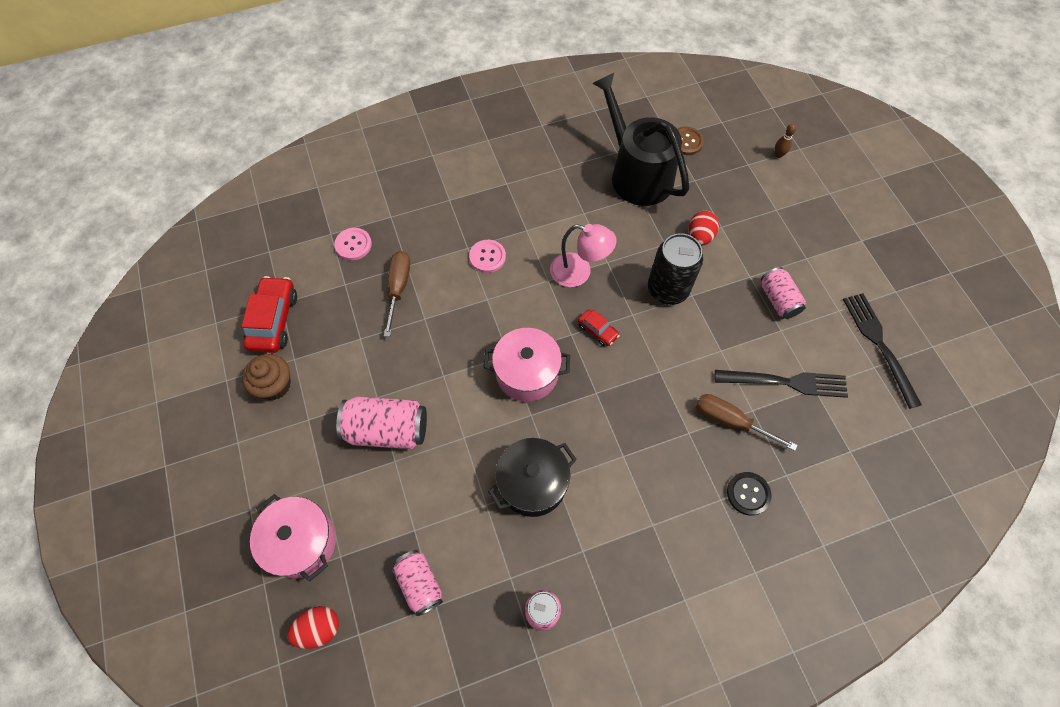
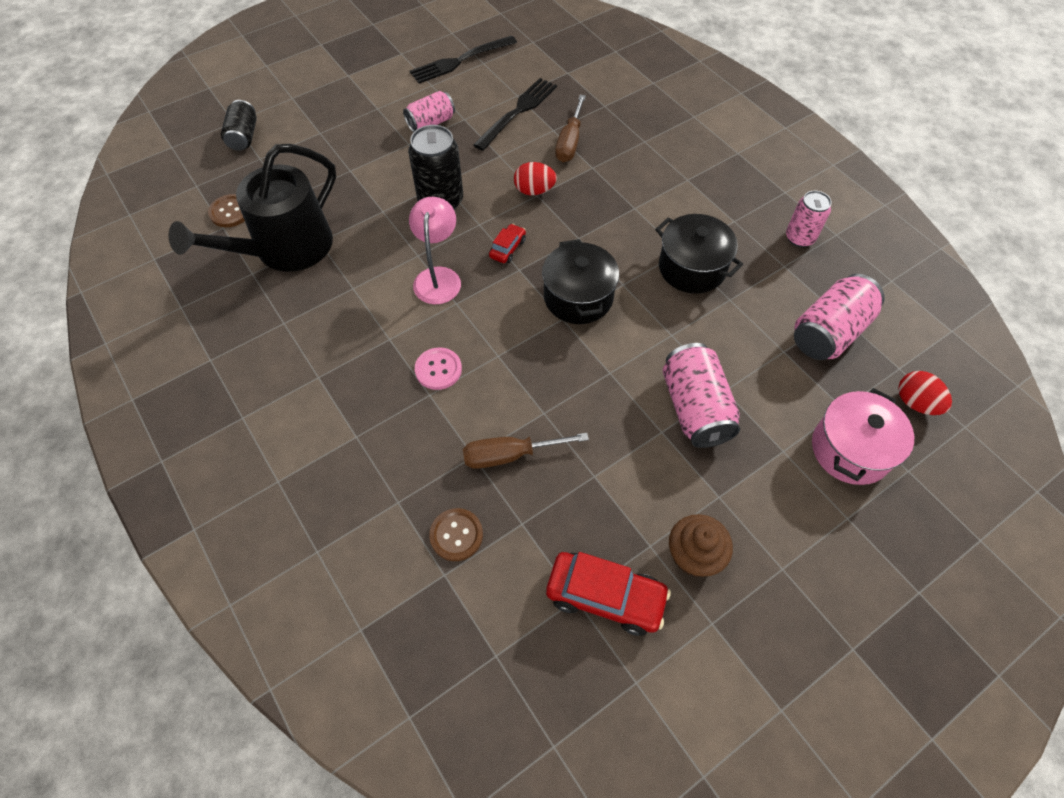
camera: 105 degrees left, 5 degrees down
(274, 320) = (605, 596): red car -> red car turned 150 degrees counterclockwise
(353, 245) = (456, 535): pink button -> brown button
(420, 584) = (828, 332): pink can -> pink can, size x1.55
(527, 373) = (578, 297): pink pot -> black pot
(700, 236) = (367, 185): red egg -> red egg (534, 191)
(748, 494) = (631, 125): black button -> none
(778, 155) = (244, 136): brown bowling pin -> black can
(785, 382) = (517, 112): black fork -> black fork turned 45 degrees clockwise

